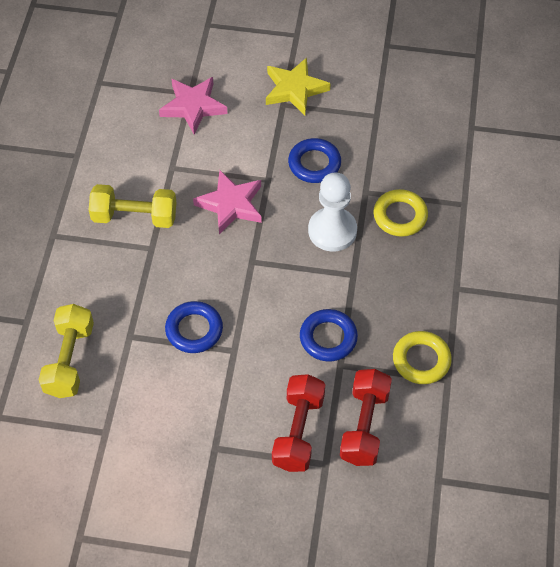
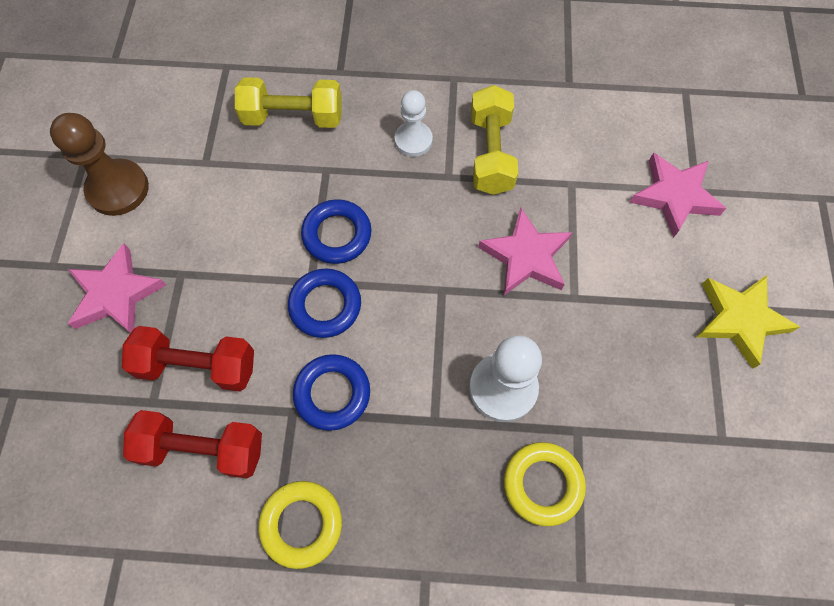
camera: 85 degrees right, 10 degrees up
(111, 270) = (413, 140): none -> white pawn
(122, 504) = (118, 189): none -> brown pawn
(228, 498) = (116, 294): none -> pink star
(314, 164) = (613, 356): blue ring -> blue ring (325, 305)

